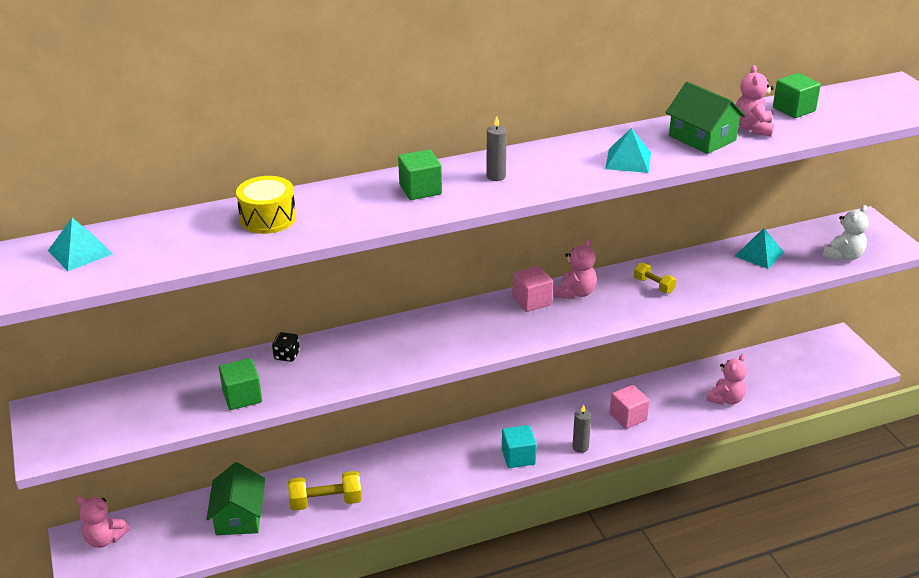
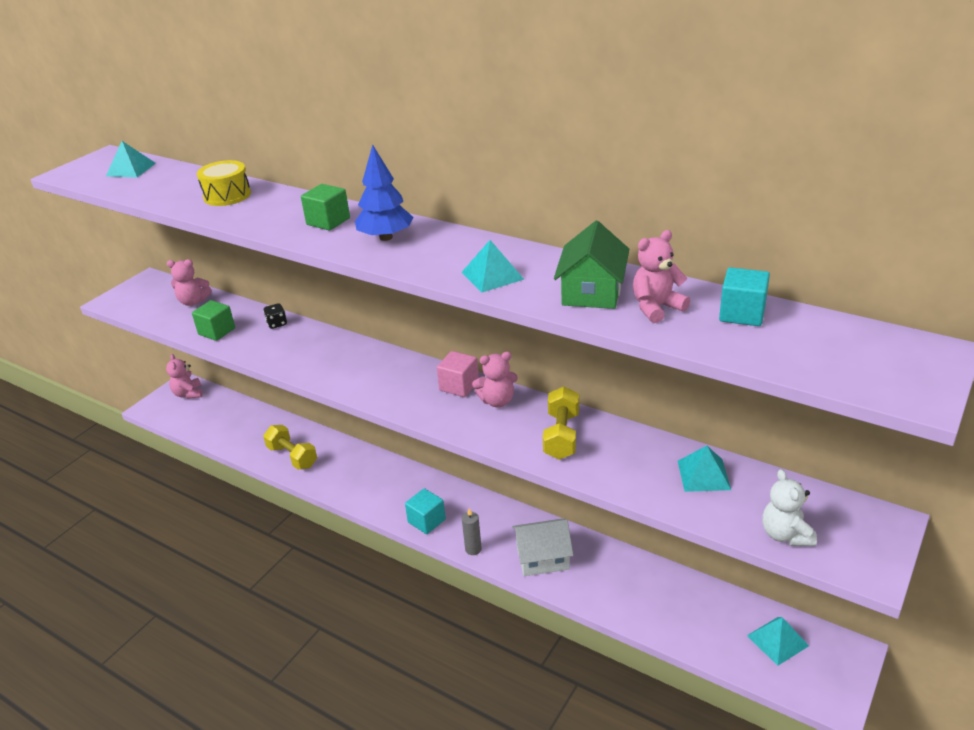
camera: 55 degrees right, 0 degrees up
(239, 516) = (248, 430): green house -> none
(496, 176) = (386, 237): grey candle -> blue tree
(628, 417) = (542, 558): pink cube -> white house
(654, 285) = (561, 436): yellow dumbbell -> yellow dumbbell, size x1.68
(726, 399) = (641, 610): pink teddy bear -> pink teddy bear (193, 301)
(793, 109) = (742, 314): green cube -> turquoise cube
(804, 359) = (777, 640): none -> turquoise pyramid
(843, 256) = (785, 535): white teddy bear -> white teddy bear turned 75 degrees clockwise

